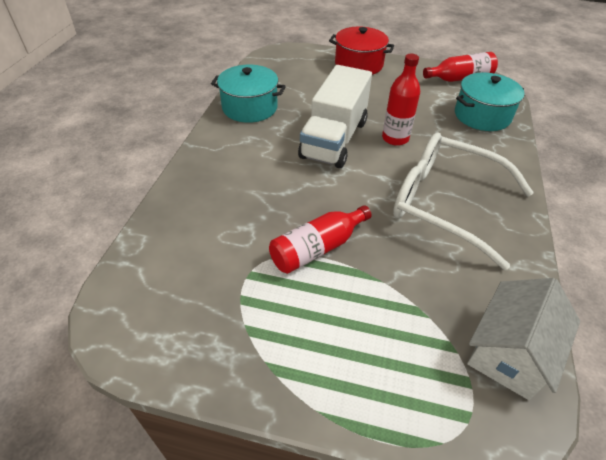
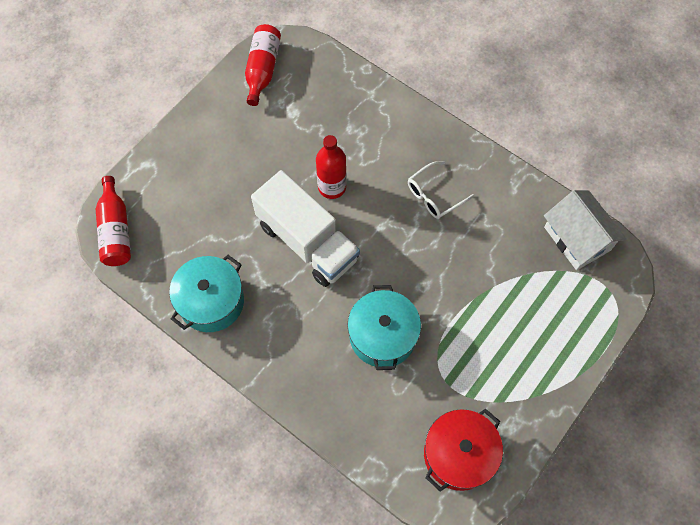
camera: 65 degrees left, 20 degrees up
(317, 248) = (441, 319): red bottle -> red bottle (116, 230)
(359, 64) = (182, 151): red pot -> red pot (459, 454)
(446, 204) = (434, 195): white glasses -> white glasses, size x0.47
(482, 116) = (334, 91): turquoise pot -> turquoise pot (382, 335)

